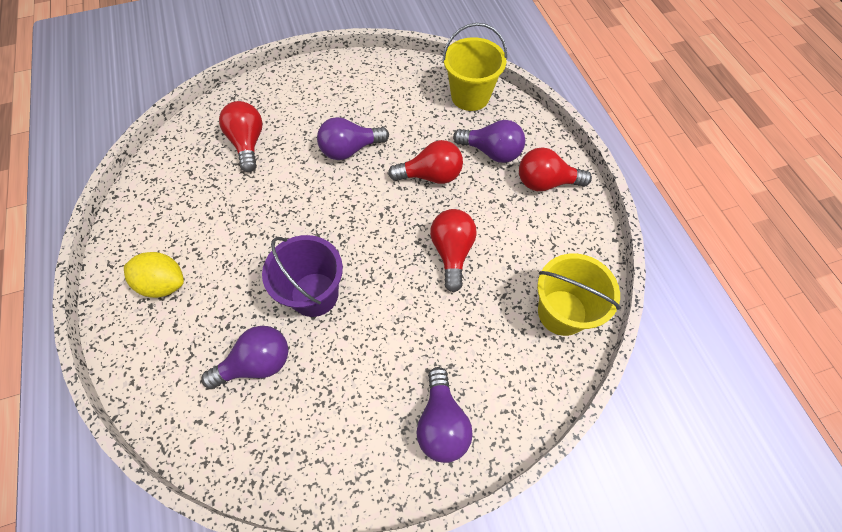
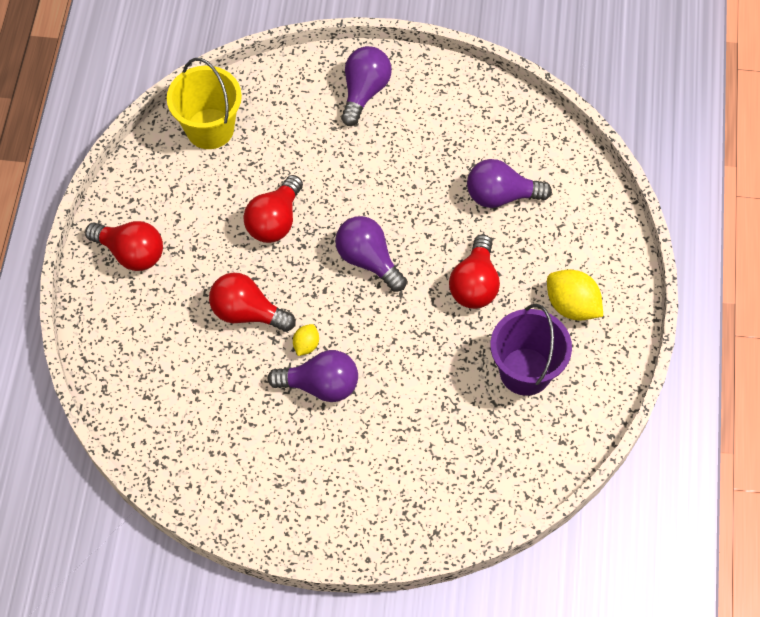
camera: 155 degrees left, 0 degrees up
(248, 143) = (437, 447): red light bulb -> red light bulb (474, 284)
(314, 294) = (427, 235): purple bucket -> purple bucket (525, 371)
(374, 171) = (306, 345): none -> yellow lemon
(470, 96) = (136, 401): yellow bucket -> none
(491, 152) = (163, 313): purple light bulb -> purple light bulb (368, 260)

